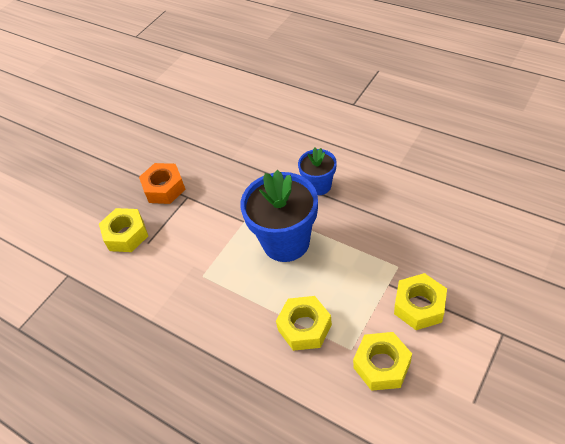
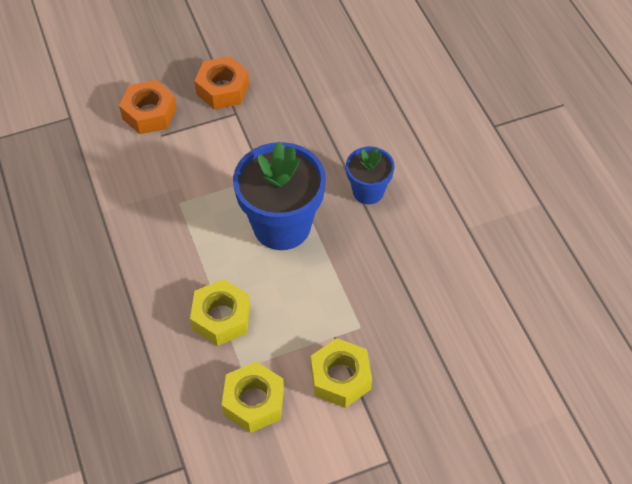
camera: 30 degrees right, 5 degrees up
(126, 235) = (149, 113): yellow nut -> orange nut

